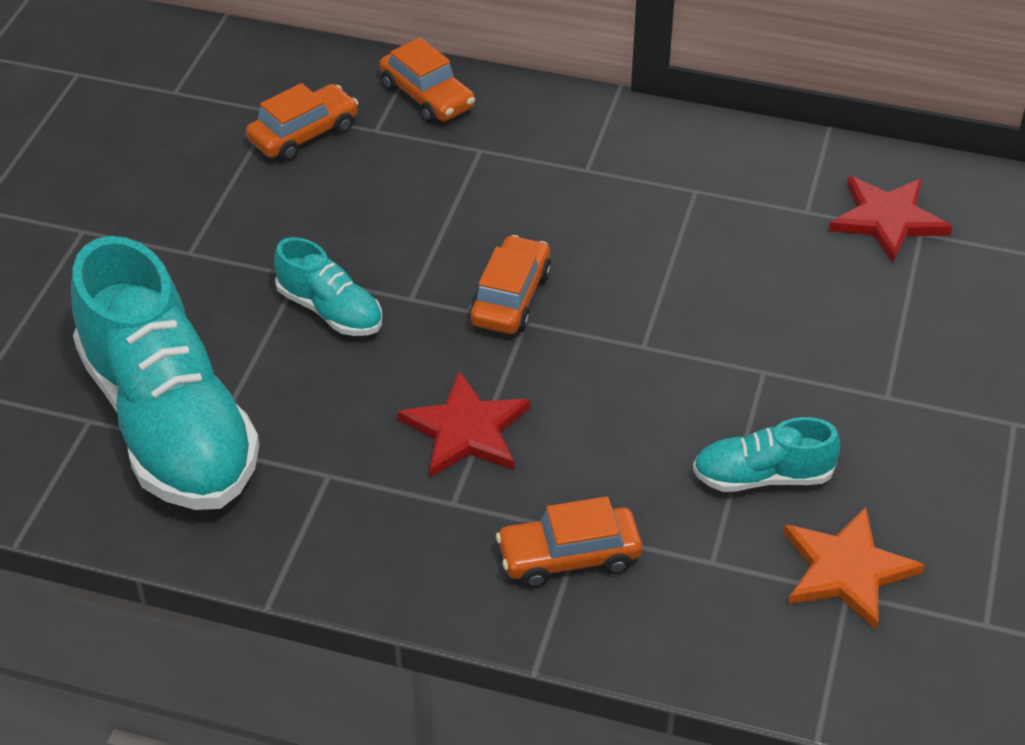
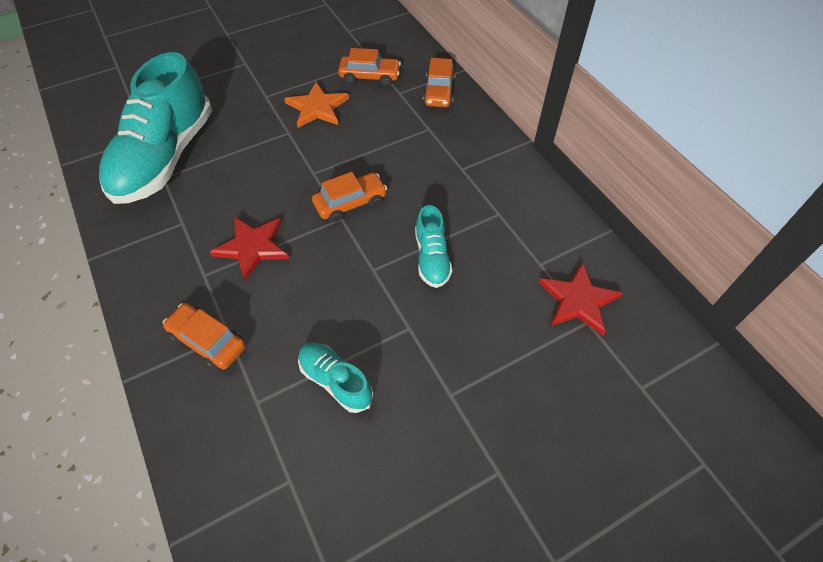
camera: 45 degrees right, 10 degrees up
(330, 310) = (278, 155): turquoise shoe -> turquoise shoe (432, 258)
(846, 570) = (305, 468): orange star -> orange star (317, 108)

